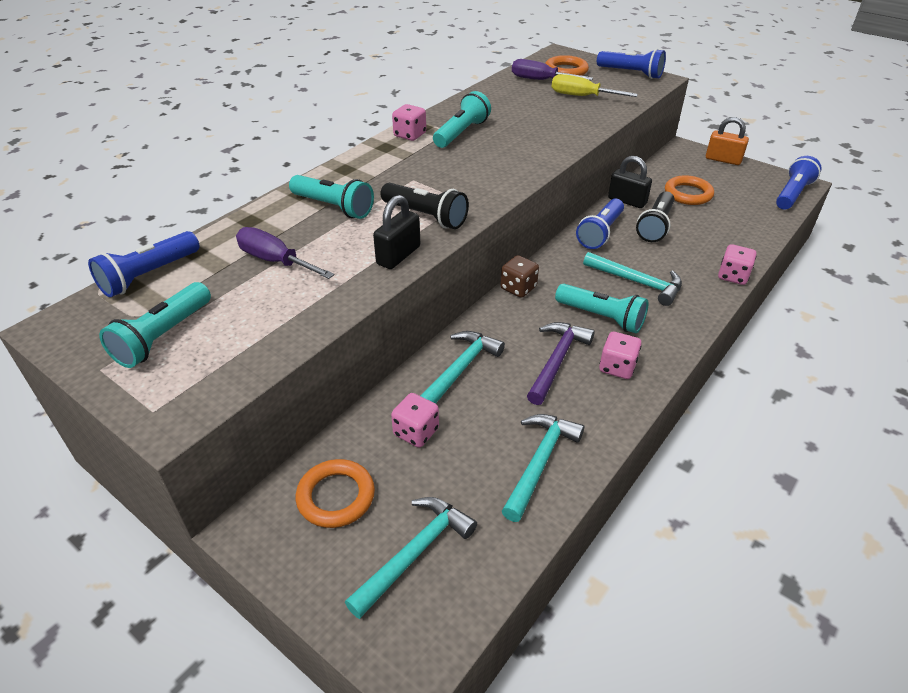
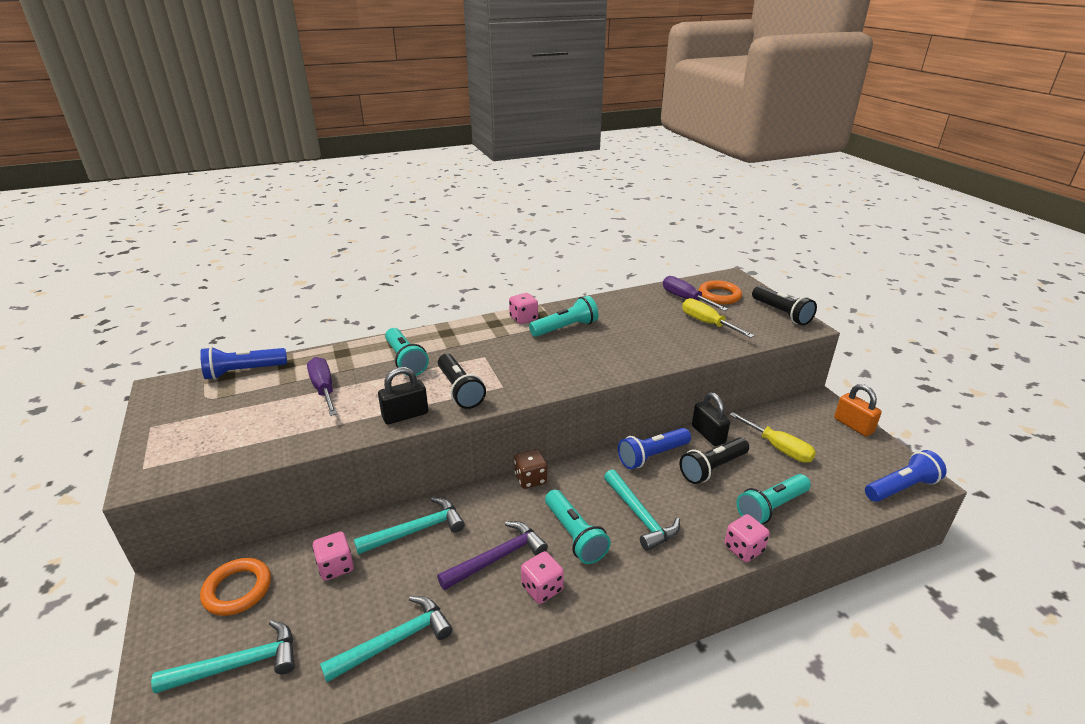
camera: 30 degrees right, 10 degrees down
(163, 337) = (203, 418): turquoise flashlight -> turquoise flashlight (771, 508)
(631, 73) = (781, 313): blue flashlight -> black flashlight
(688, 194) = (778, 448): orange ring -> yellow screwdriver

